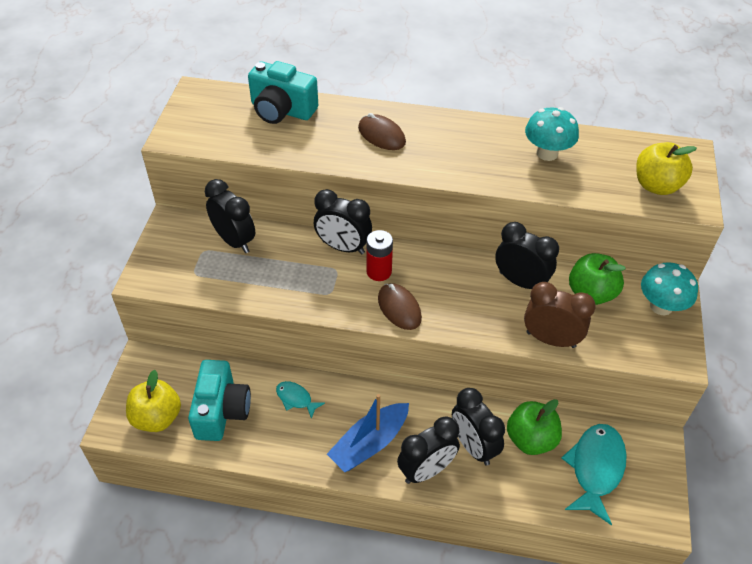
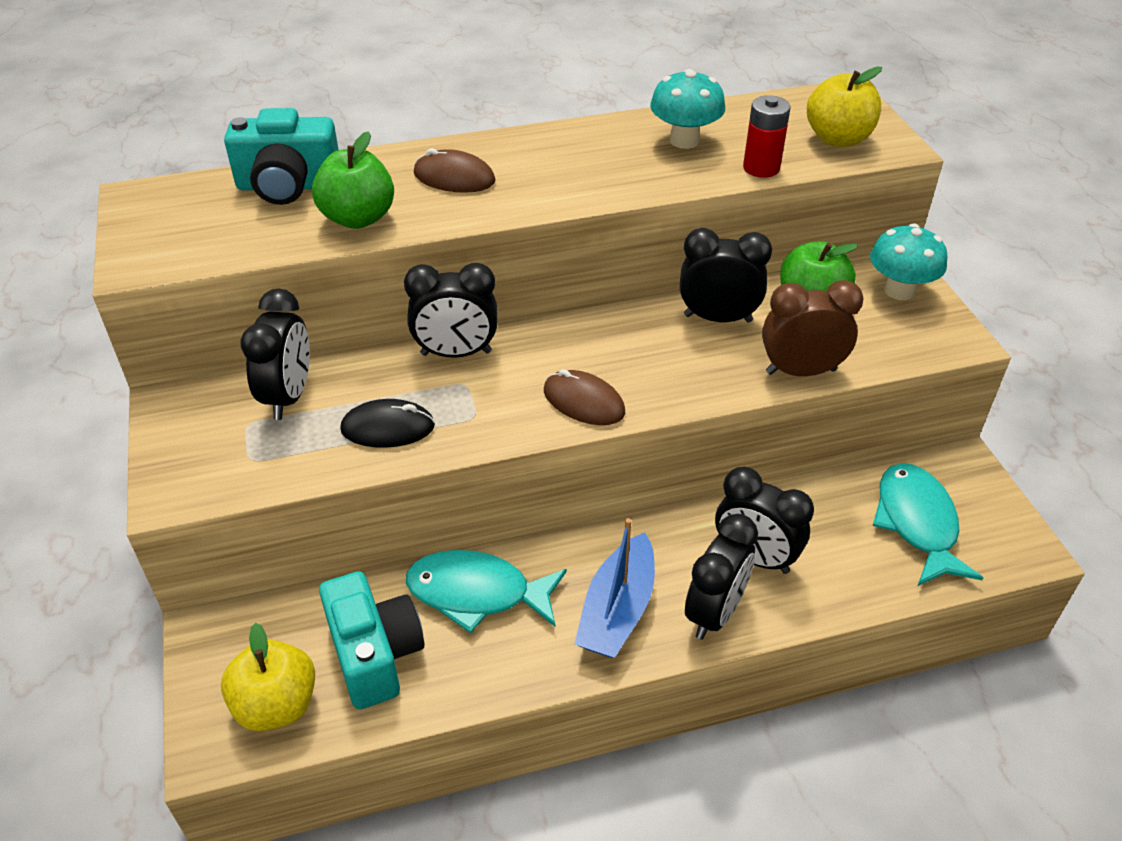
camera: 25 degrees left, 5 degrees down
(234, 241) = (288, 396): black clock -> black clock turned 75 degrees clockwise
(277, 282) = (388, 428): none -> black mouse
(296, 399) = (477, 593): turquoise fish -> turquoise fish, size x1.93
(379, 272) = (526, 367): red battery -> red battery (761, 168)
(531, 439) = (819, 520): green apple -> green apple (358, 218)

